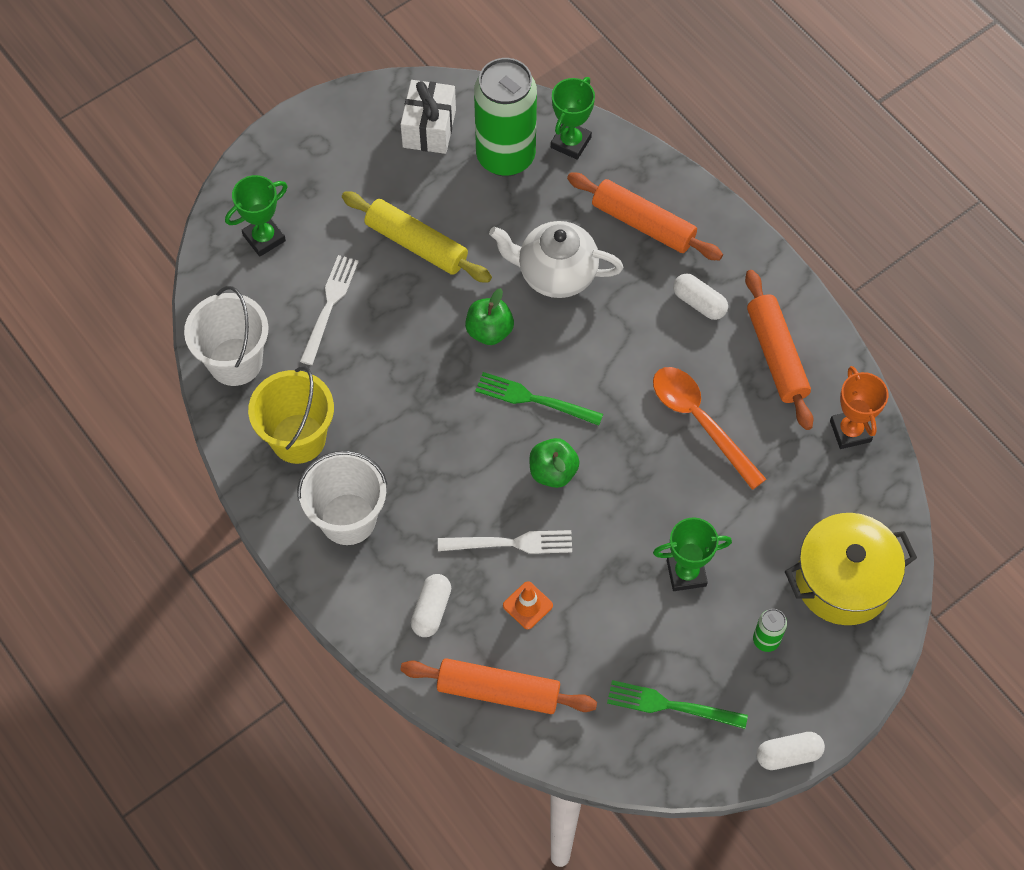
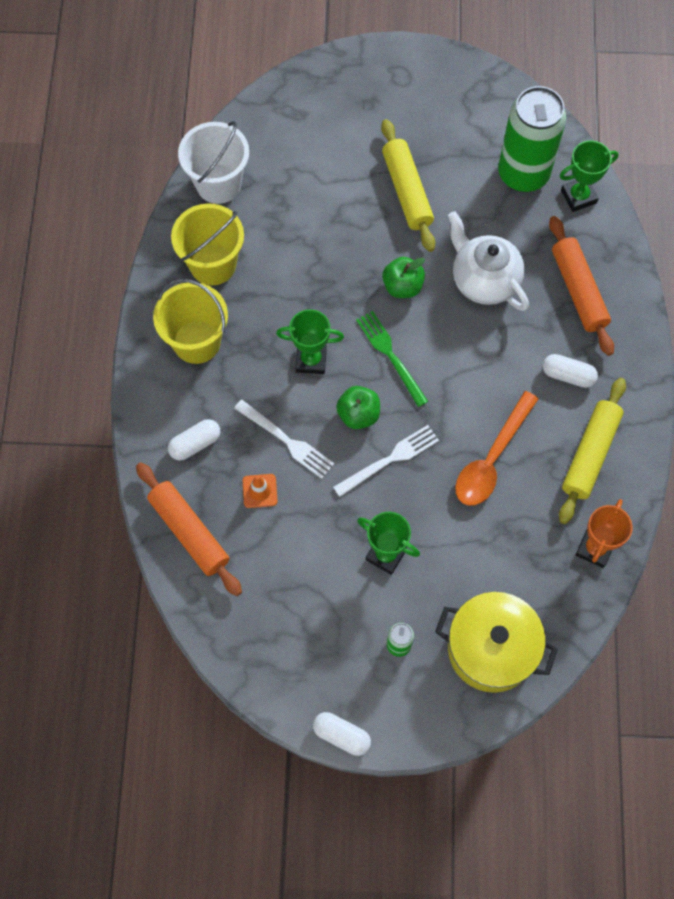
camera: 40 degrees right, 5 degrees up
(264, 238) = (310, 115): green trophy -> green trophy (311, 360)
(329, 305) = (312, 191): white fork -> white fork (390, 459)
(348, 519) = (196, 342): white bucket -> yellow bucket
(429, 128) = (487, 117): white gift -> none
(671, 705) = (293, 635): green fork -> none
(699, 303) = (568, 375): white capsule -> white capsule turned 60 degrees counterclockwise
(700, 421) = (492, 458): orange spoon -> orange spoon turned 150 degrees counterclockwise
(776, 355) = (590, 454): orange rolling pin -> yellow rolling pin

